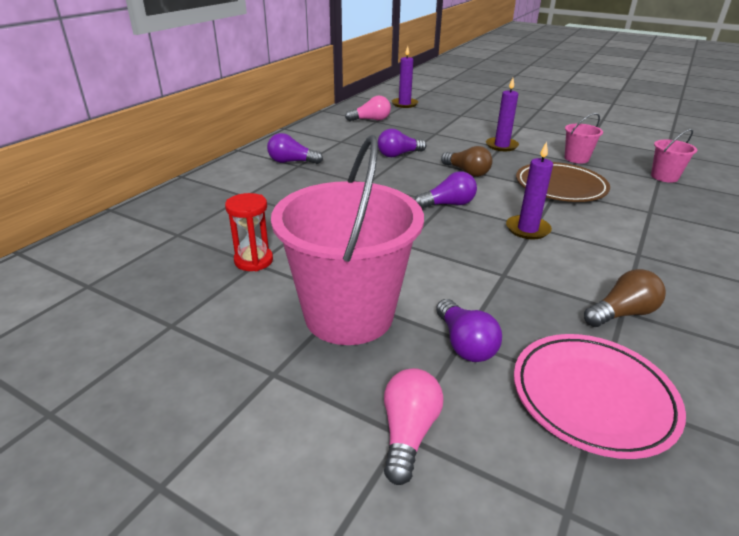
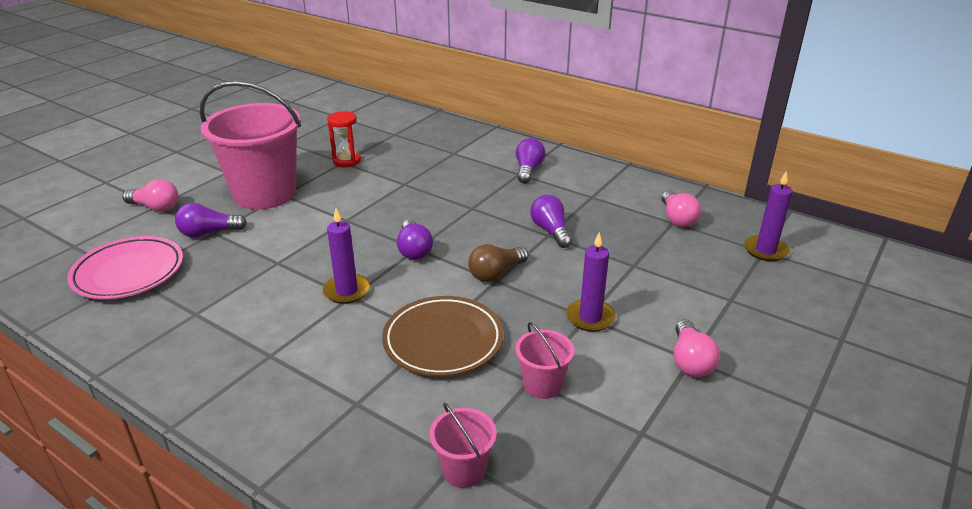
camera: 95 degrees right, 0 degrees up
(524, 126) = (690, 361): none -> pink light bulb
(622, 313) = (193, 312): brown light bulb -> none

